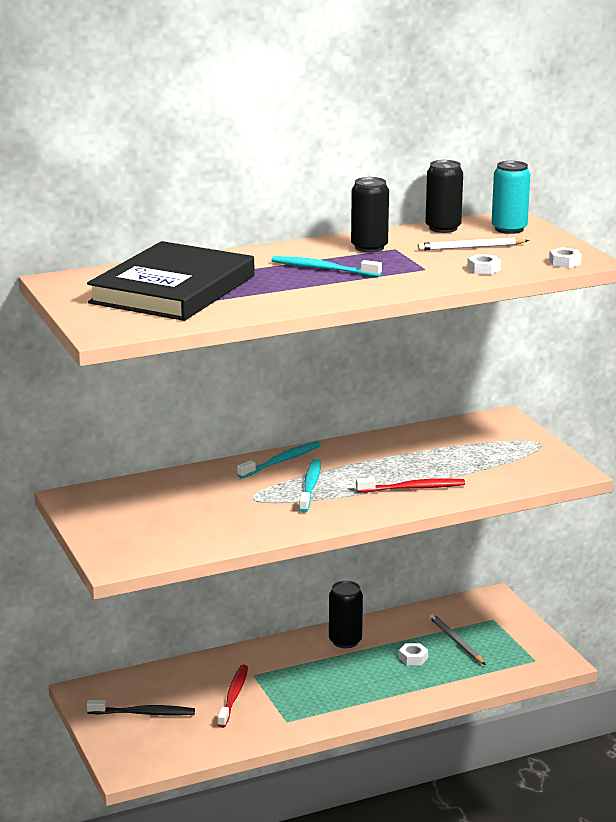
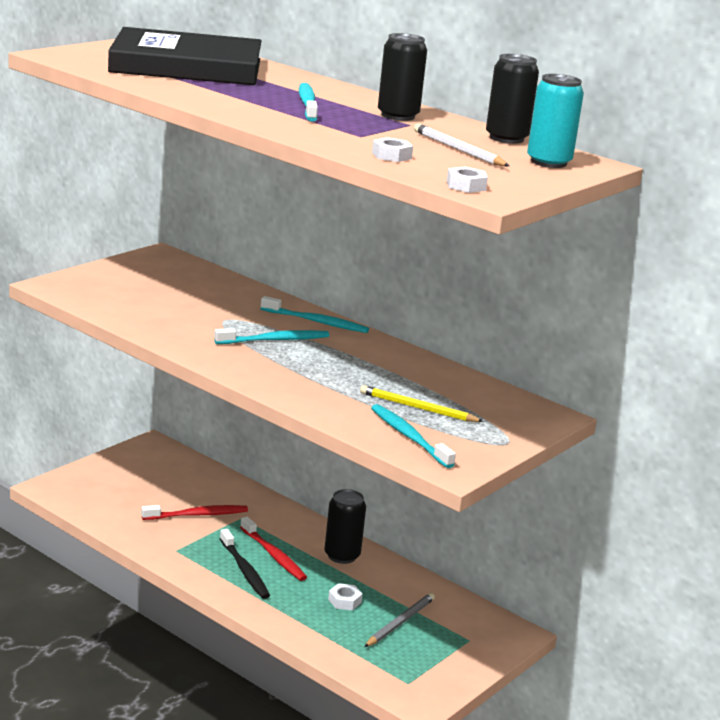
camera: 60 degrees right, 0 degrees up
(143, 713) = (138, 478): black toothbrush -> black toothbrush (244, 570)
(412, 488) = (318, 387): red toothbrush -> red toothbrush (273, 555)
(469, 460) = (417, 408): none -> yellow pencil
(517, 474) = (409, 437): none -> turquoise toothbrush

